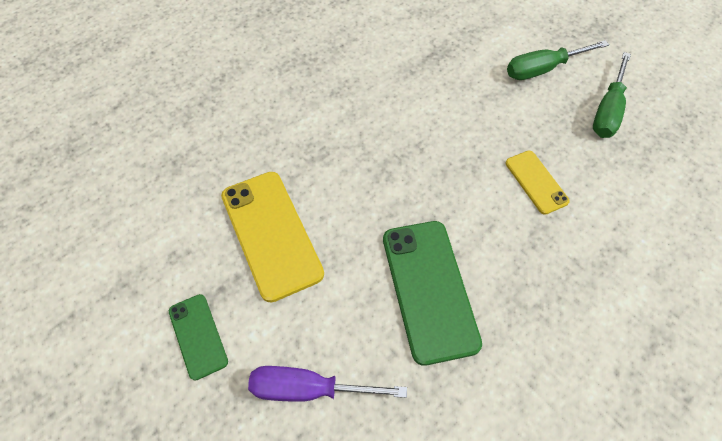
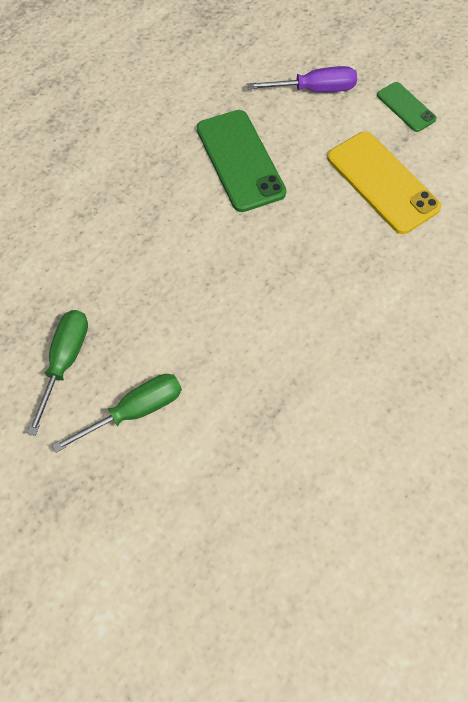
camera: 170 degrees right, 5 degrees up
(536, 182) = (149, 264): yellow phone -> none

